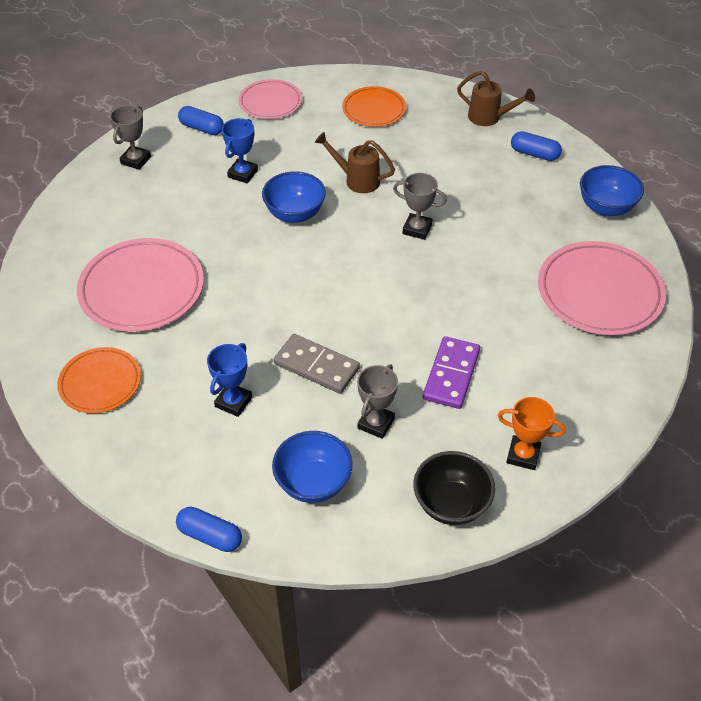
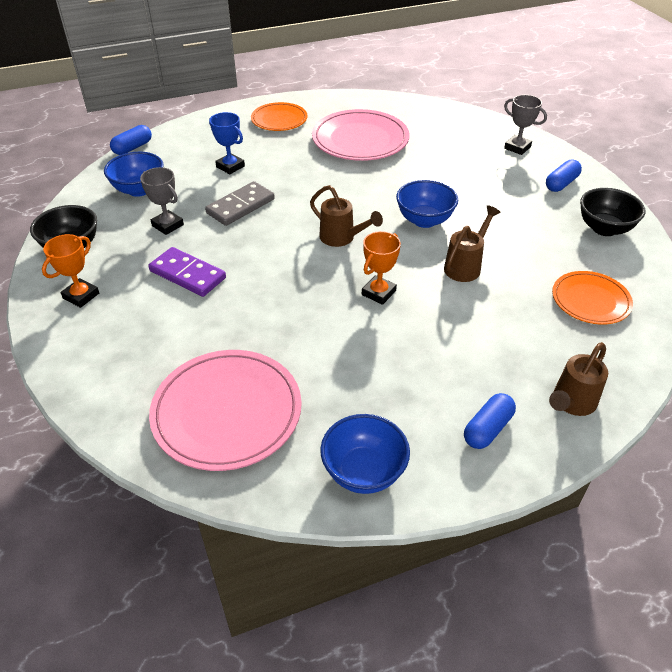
camera: 105 degrees right, 5 degrees down
(243, 174) = (489, 199): blue trophy -> none
(270, 102) = (604, 228): pink plate -> black bowl
(346, 268) = (342, 238): none -> brown watering can
(417, 229) = (378, 293): grey trophy -> orange trophy

